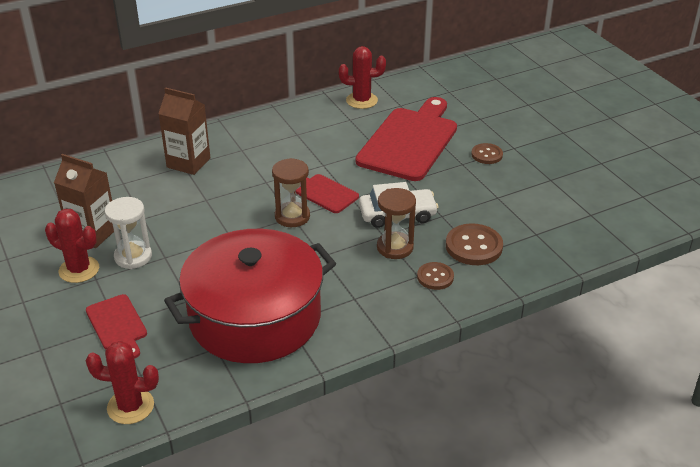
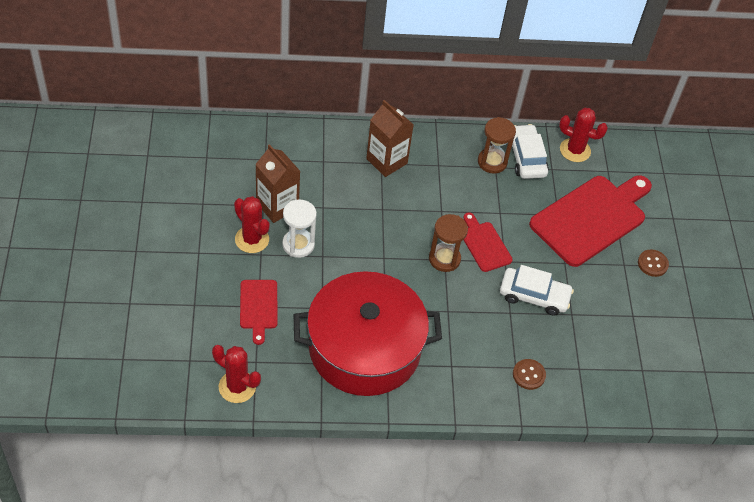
camera: 20 degrees right, 15 degrees up
(321, 119) = (526, 158): none -> white car
(395, 247) = (512, 329): brown hourglass -> brown hourglass (492, 162)
(474, 246) = (580, 358): brown button -> none

